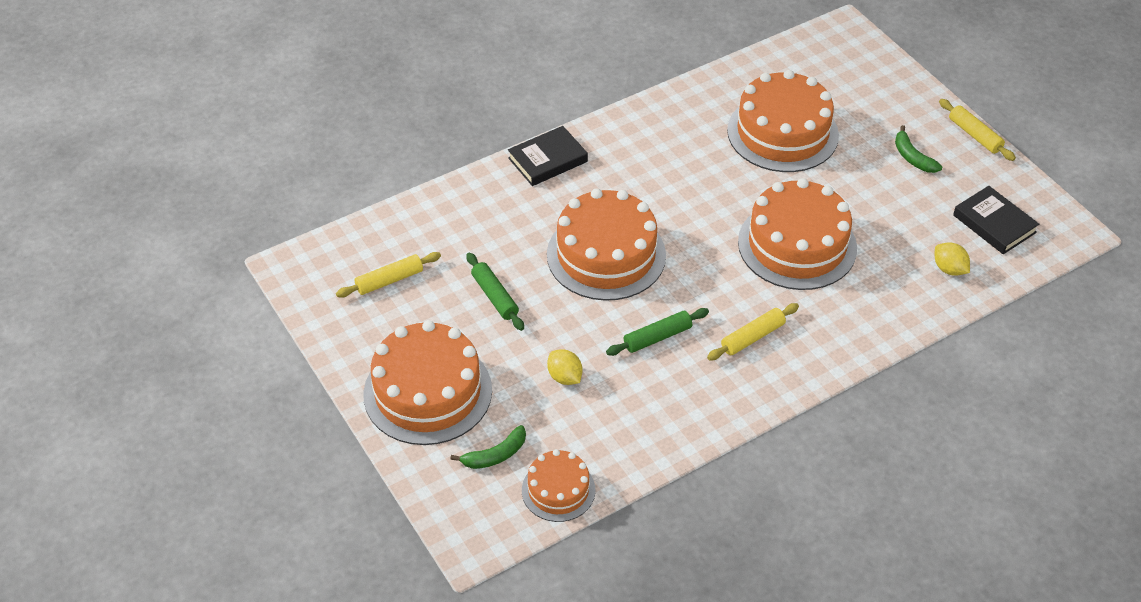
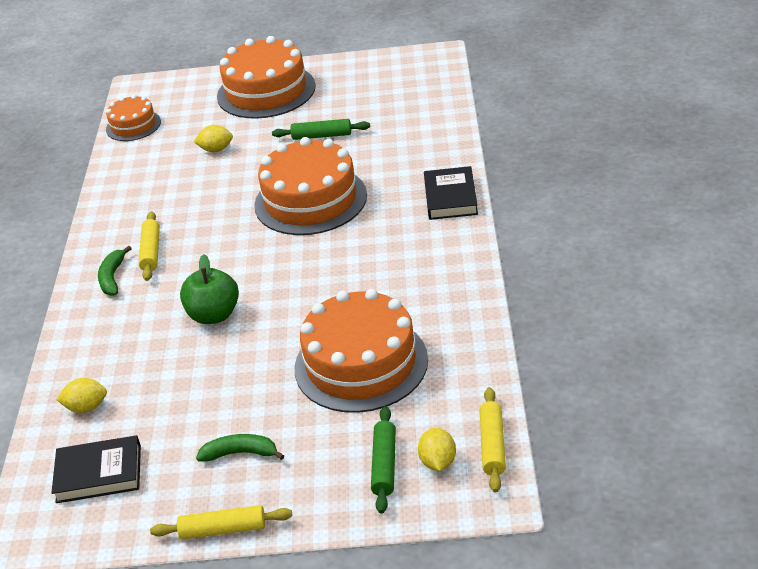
camera: 125 degrees right, 10 degrees down
(389, 280) = (383, 93): yellow rolling pin -> yellow rolling pin (492, 445)
(495, 455) = (187, 107): green banana -> green banana (112, 277)
(657, 337) = (203, 202): green rolling pin -> green rolling pin (384, 465)
(797, 245) = (214, 315): orange cake -> green apple
(838, 61) = (438, 462): none -> yellow lemon

